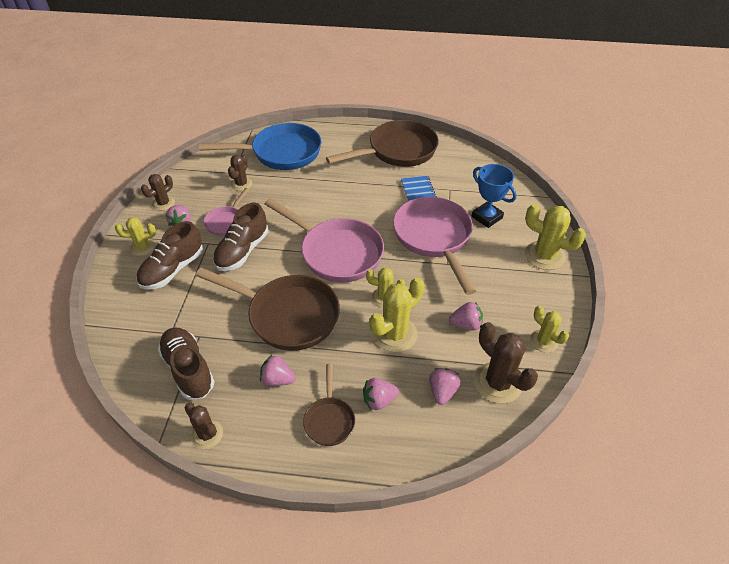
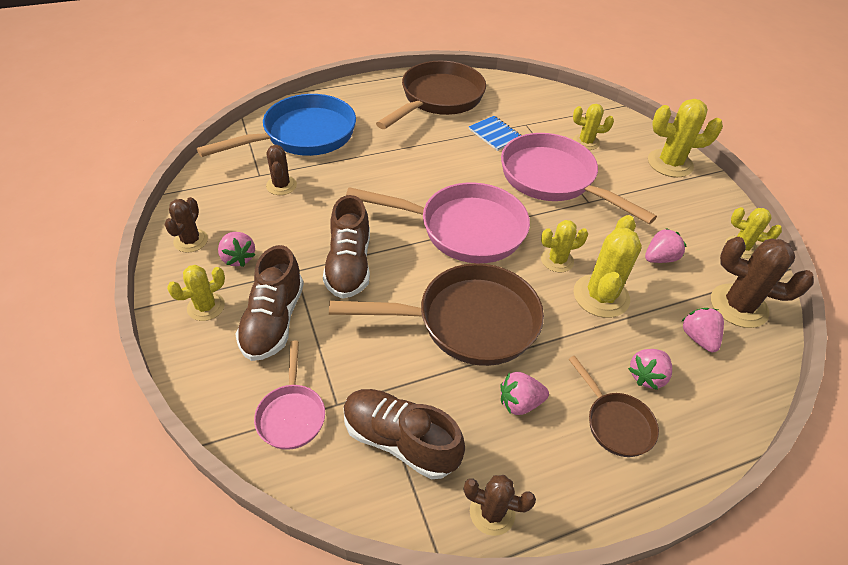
camera: 30 degrees left, 0 degrees up
(226, 221) = (298, 236): pink pan -> pink pan (292, 414)
(487, 217) = (586, 142): blue trophy -> yellow cactus

